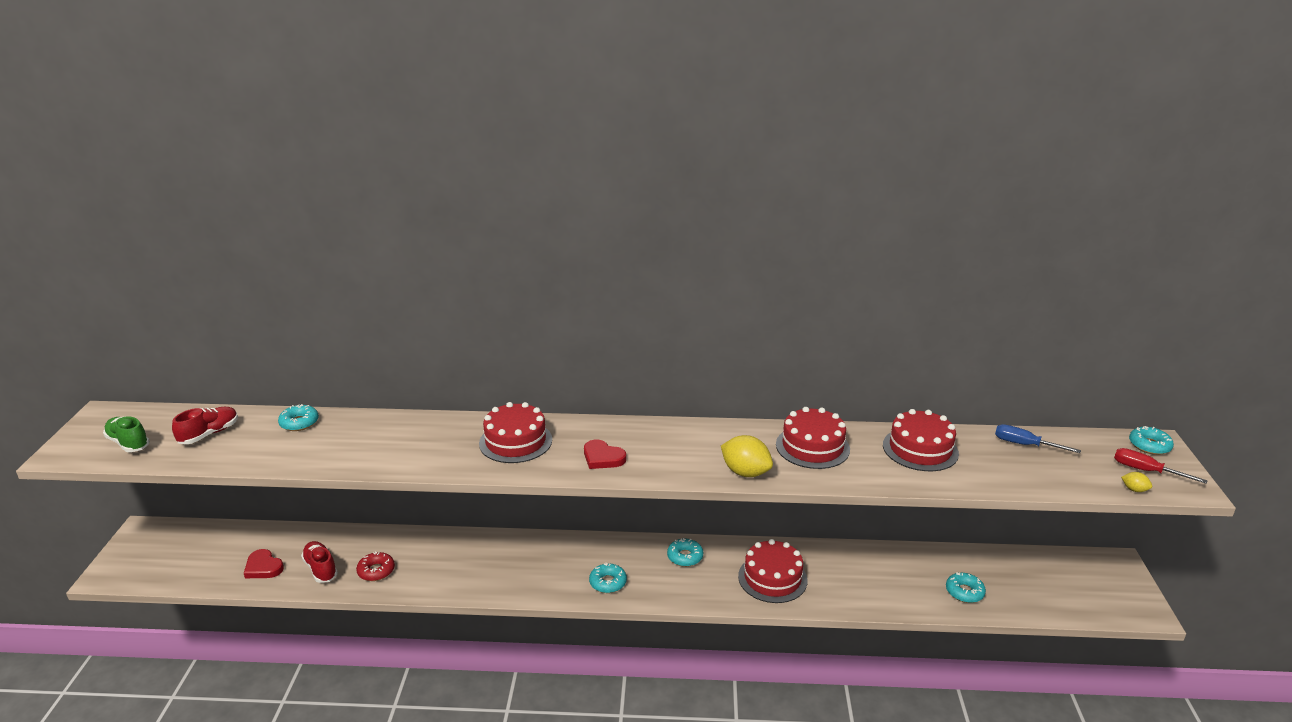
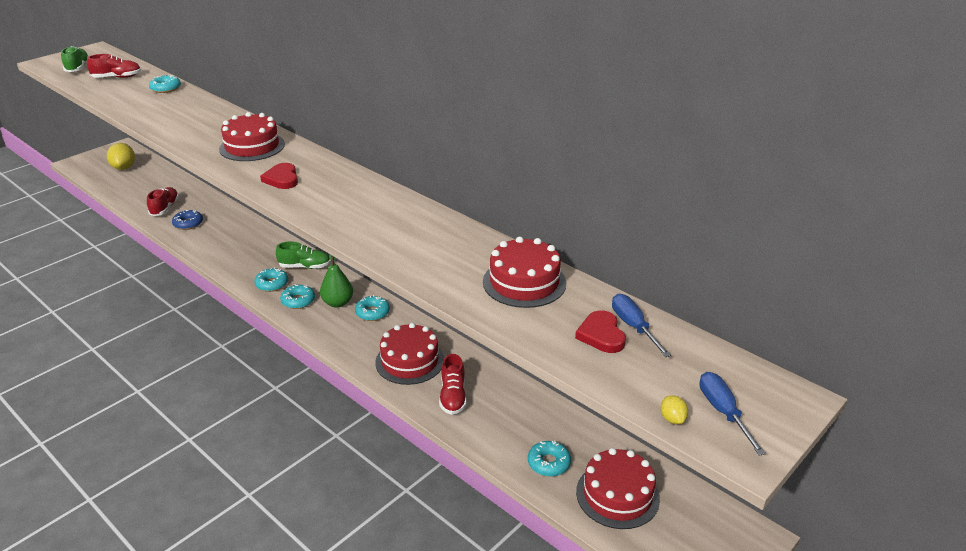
camera: 40 degrees right, 5 degrees up
(263, 567) = (142, 193): red heart -> red heart (601, 335)
(376, 571) = (188, 224): red donut -> blue donut
(564, 550) = (304, 266): none -> green shoe
(644, 565) = (338, 303): none -> green pear
(745, 472) = (353, 232): yellow lemon -> yellow lemon (124, 168)
(812, 447) = (438, 239): red cake -> red cake (617, 495)
(841, 585) = (453, 396): none -> red shoe
(1145, 471) = (723, 412): red screwdriver -> blue screwdriver
(1149, 445) = (778, 395): turquoise donut -> turquoise donut (272, 284)

